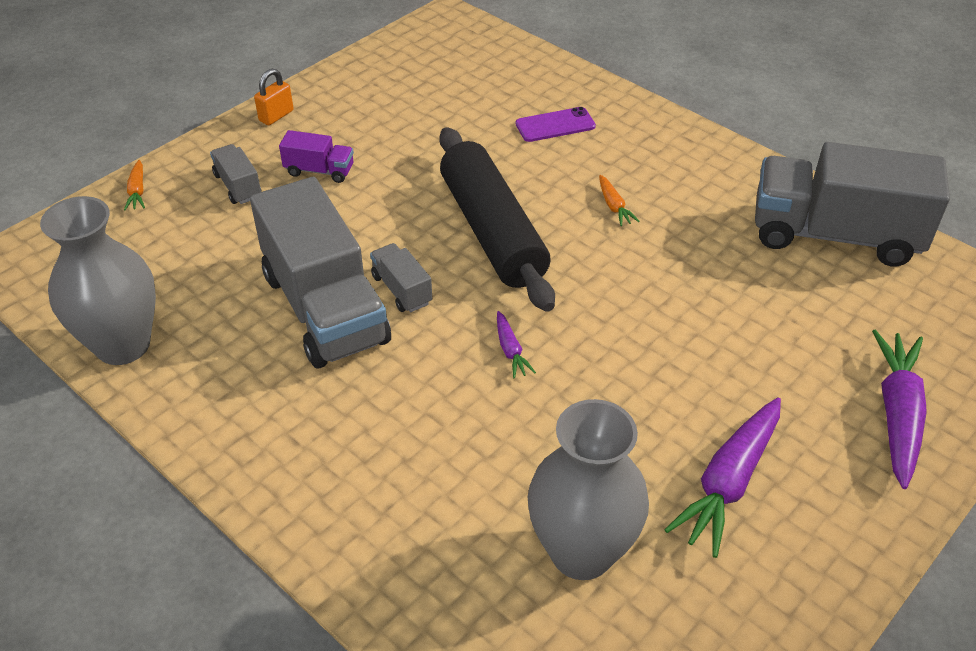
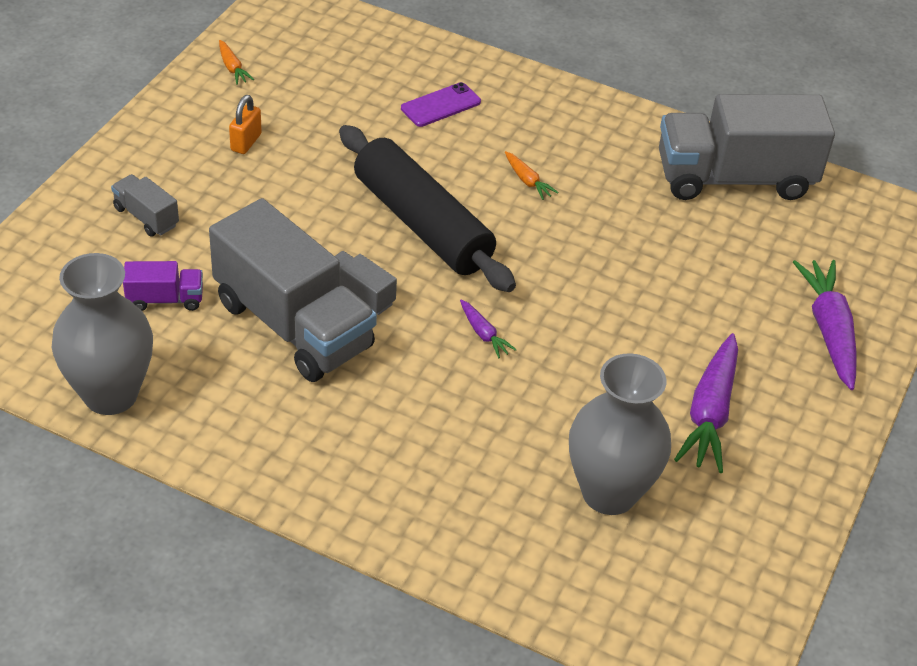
camera: 20 degrees left, 0 degrees up
(137, 191) = (41, 238): orange carrot -> orange carrot (232, 67)
(276, 116) = (149, 135): orange padlock -> orange padlock (246, 142)
(319, 171) = (223, 188): purple truck -> purple truck (165, 299)

